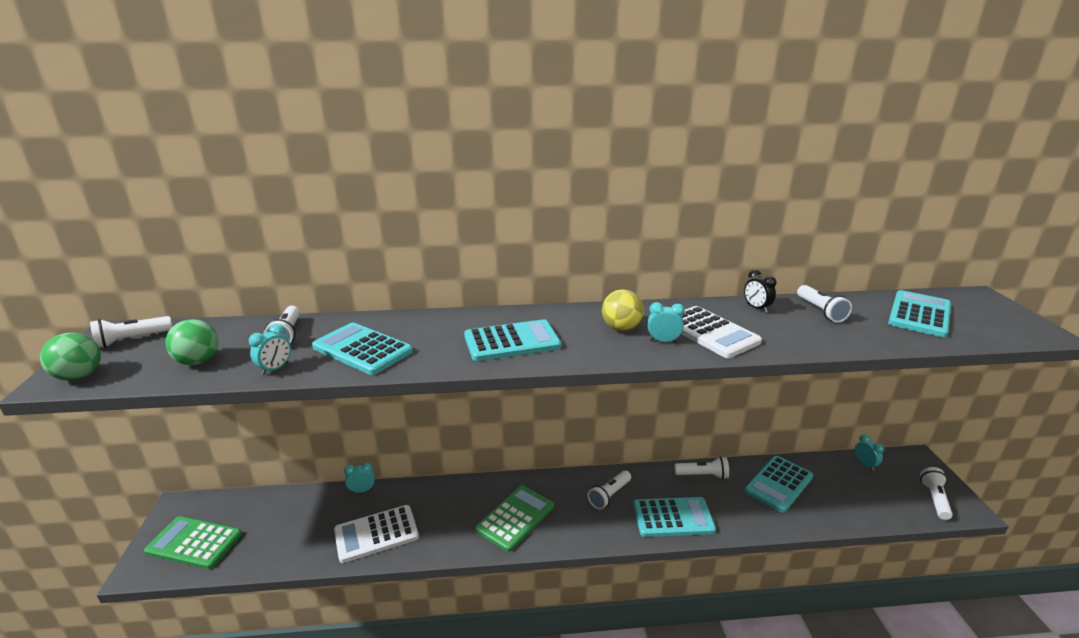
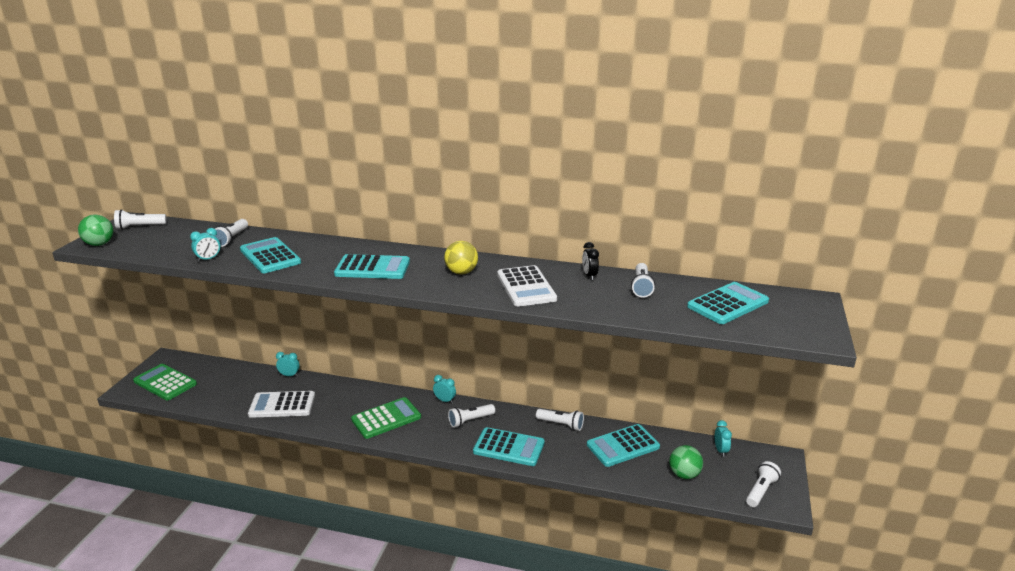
camera: 20 degrees right, 0 degrees up
(198, 361) = (168, 247): green ball -> green ball (684, 474)
(663, 341) = (482, 286): turquoise clock -> turquoise clock (445, 400)

